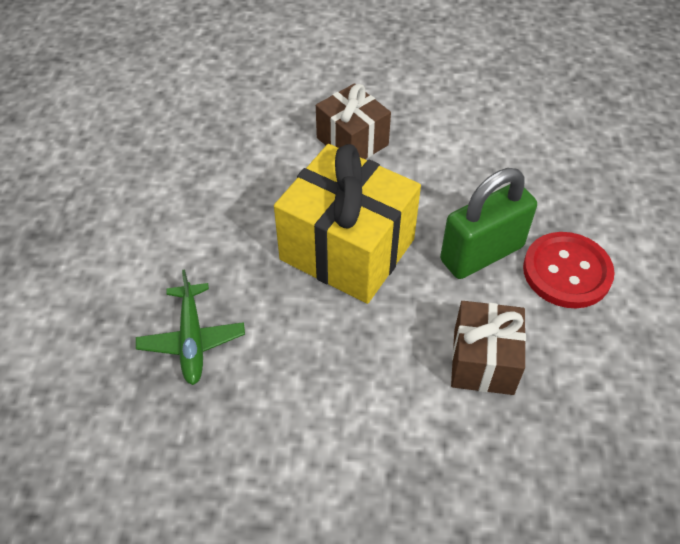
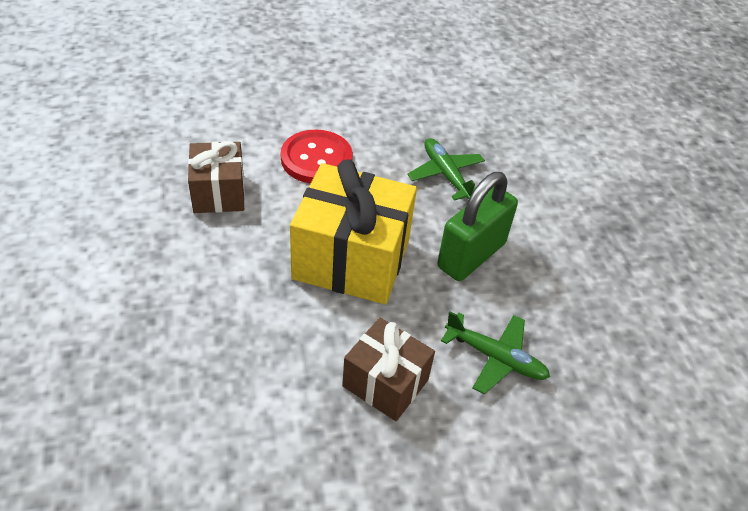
camera: 160 degrees right, 5 degrees down
(253, 143) = (495, 357): none -> green plane
(481, 253) = (223, 277): green padlock -> green padlock (471, 255)
(567, 272) = (140, 273): red button -> red button (316, 159)

